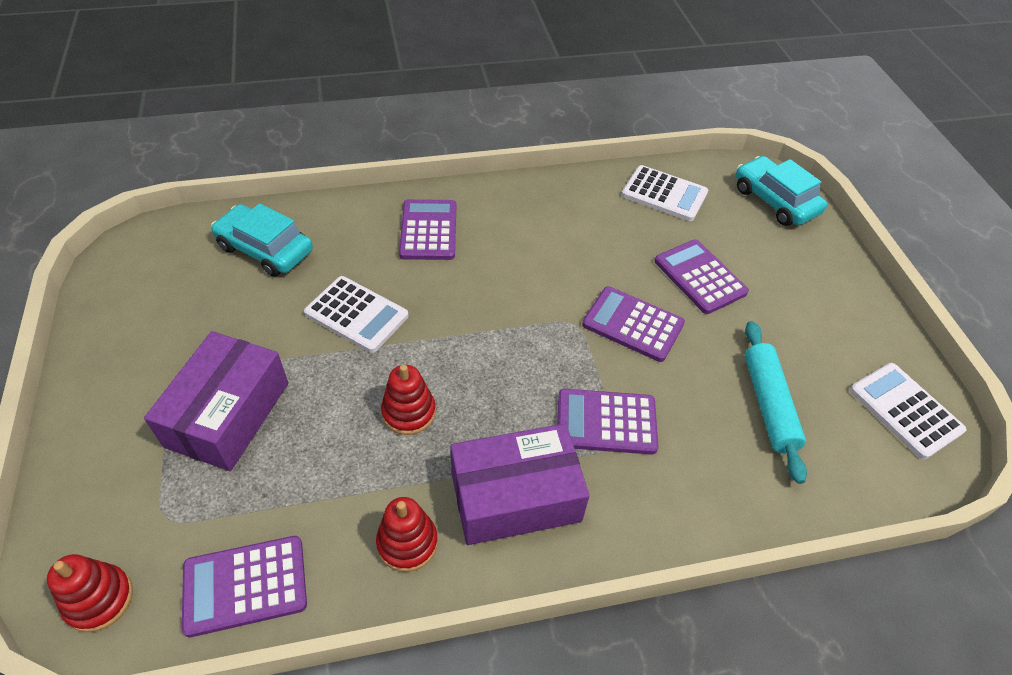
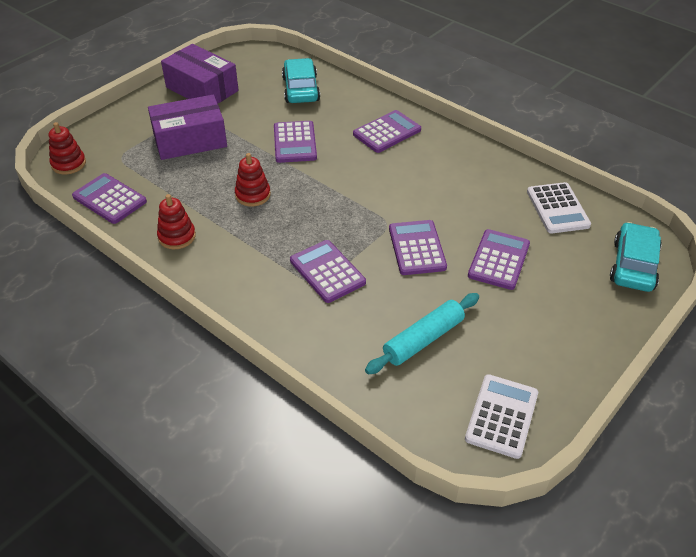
camera: 55 degrees right, 5 degrees down
(356, 315) = (294, 142): white calculator -> purple calculator
(515, 496) = (240, 260): purple box -> purple box (202, 89)

